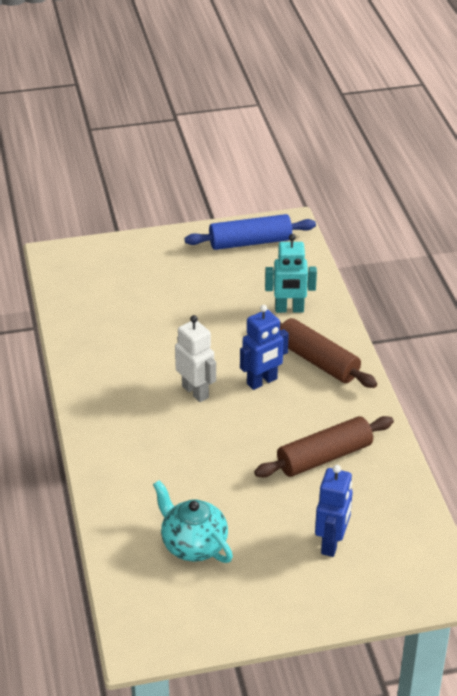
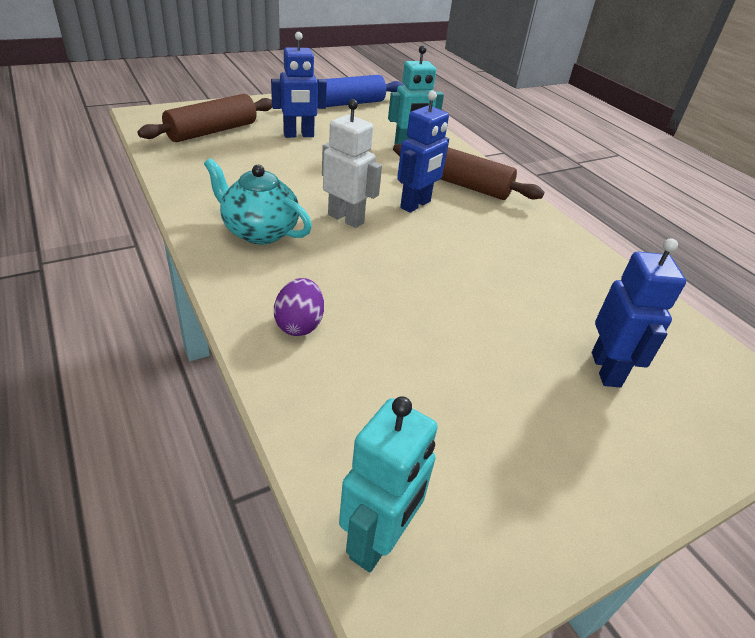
camera: 20 degrees left, 0 degrees up
(129, 482) = (299, 324): none -> purple egg
(132, 613) = (378, 540): none -> turquoise robot
(187, 288) = (298, 135): none -> blue robot
(193, 545) = (426, 400): turquoise teapot -> turquoise teapot (259, 232)
(324, 457) = (528, 270): brown rolling pin -> brown rolling pin (212, 131)

